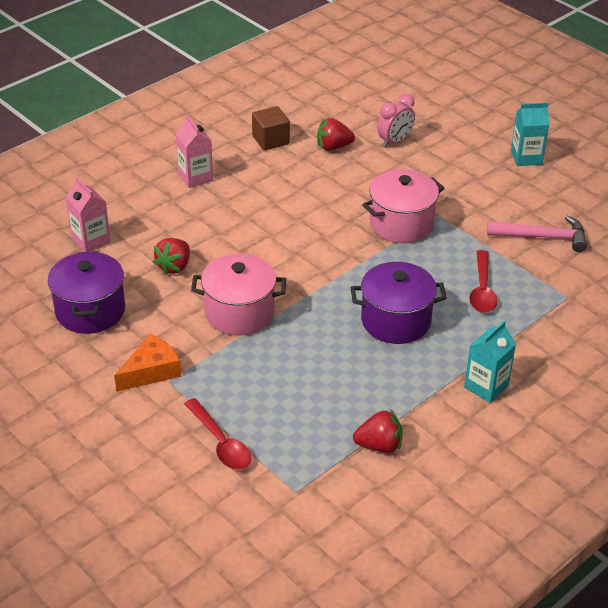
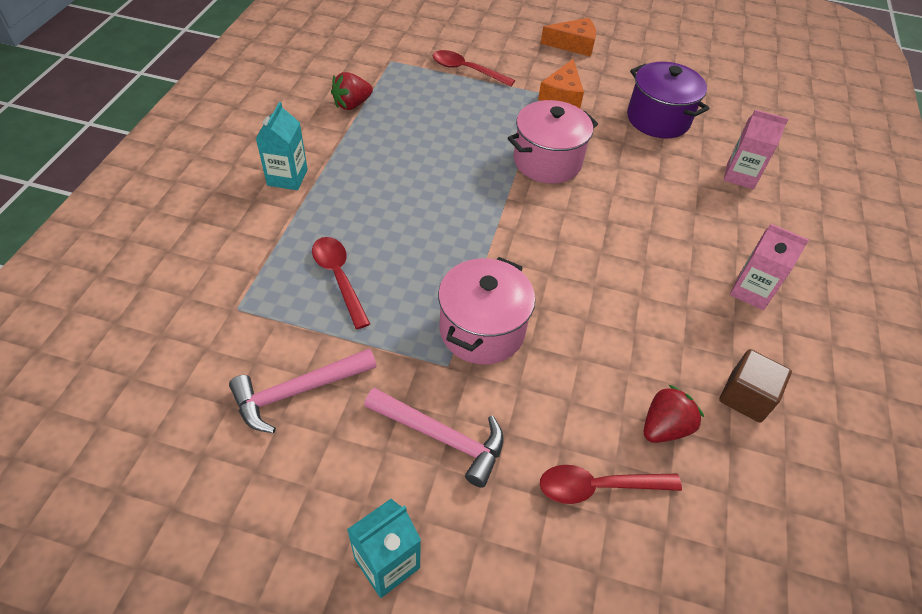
camera: 145 degrees right, 10 degrees up
(62, 430) = (573, 44): none -> orange cheese
(174, 266) = (645, 180): red strawberry -> none
(394, 142) = (598, 487): pink clock -> red spoon
(396, 321) = (406, 207): purple pot -> none
(466, 188) = (441, 437): none -> pink hammer

